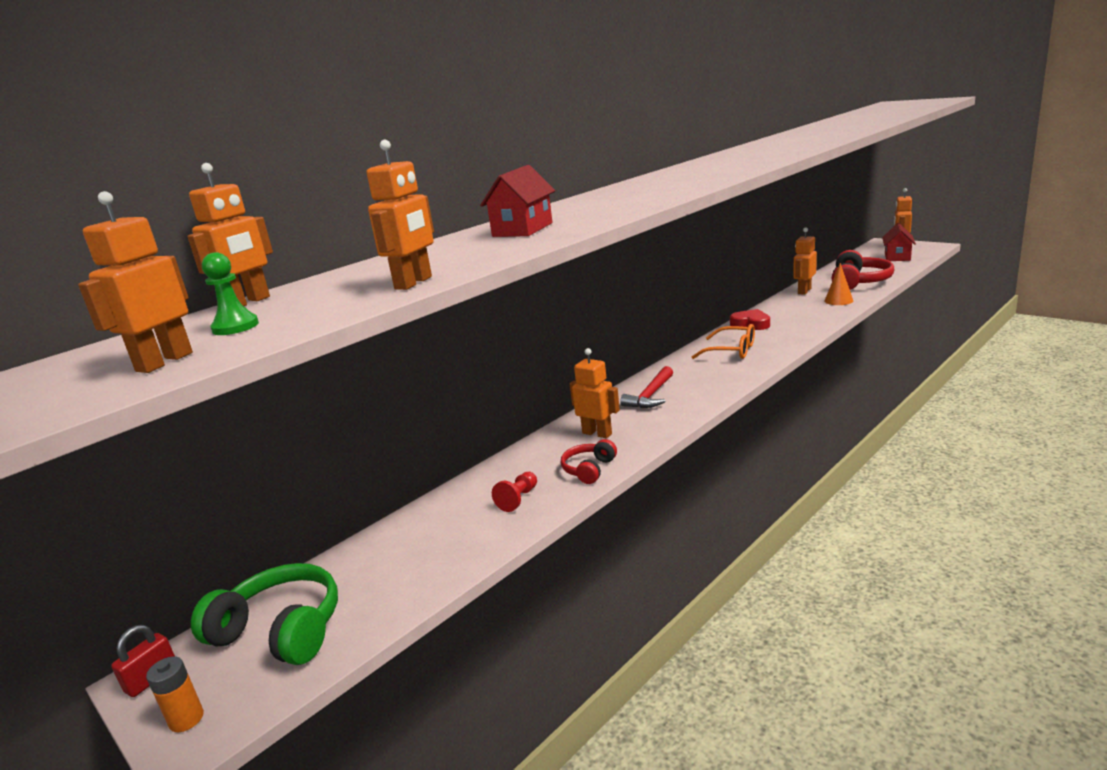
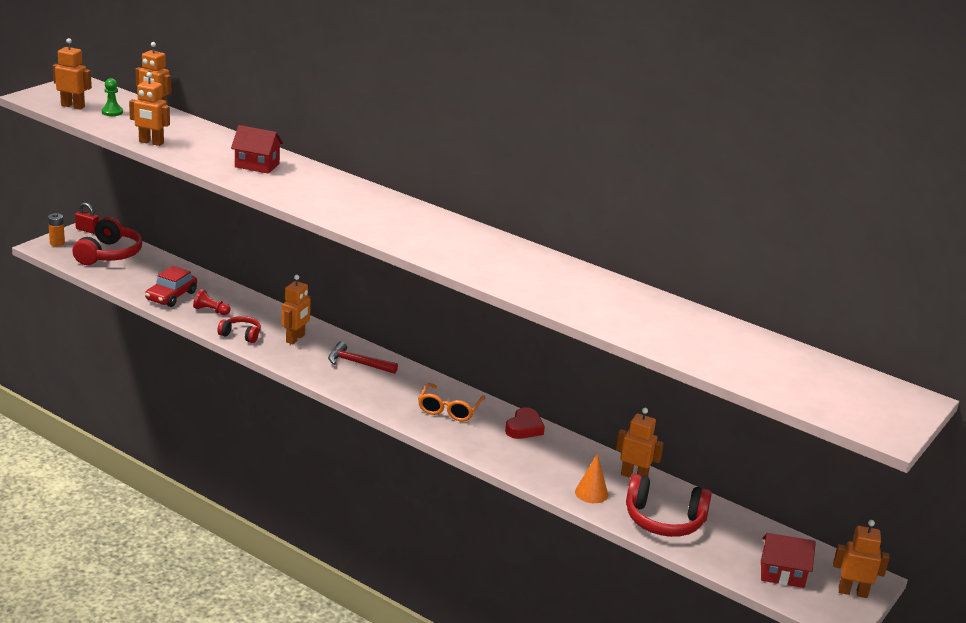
camera: 75 degrees right, 5 degrees up
(281, 630) = (109, 254): green headphones -> red headphones
(465, 539) = (171, 296): none -> red car

